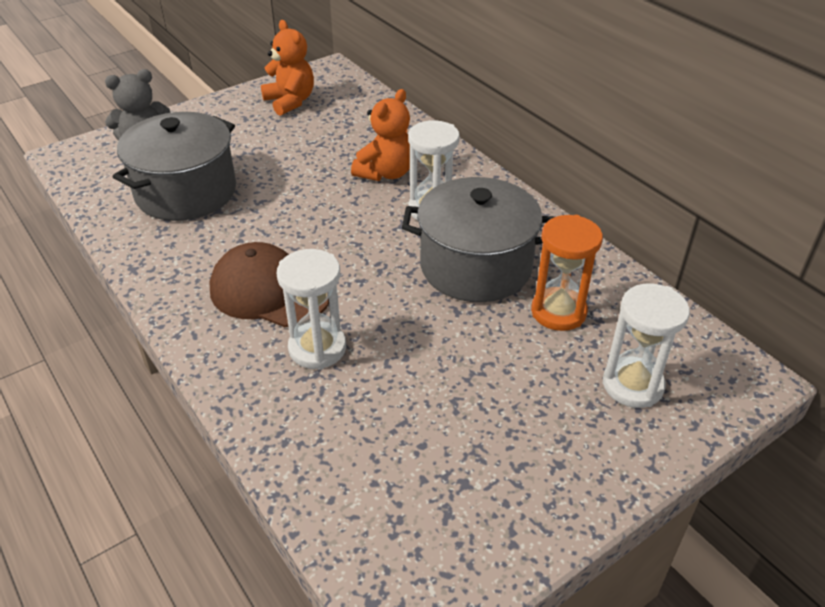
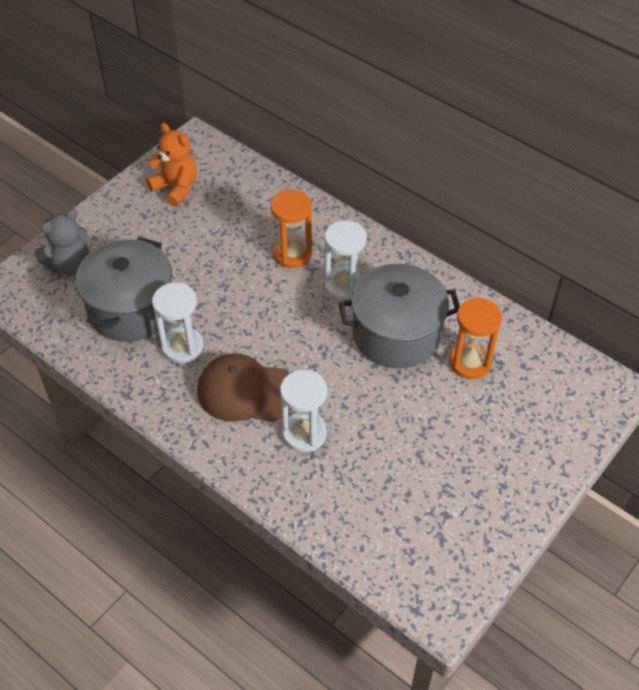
camera: 15 degrees left, 10 degrees up
(386, 173) = (292, 254): orange teddy bear -> orange hourglass
(632, 385) = (537, 413): white hourglass -> white hourglass (182, 347)

